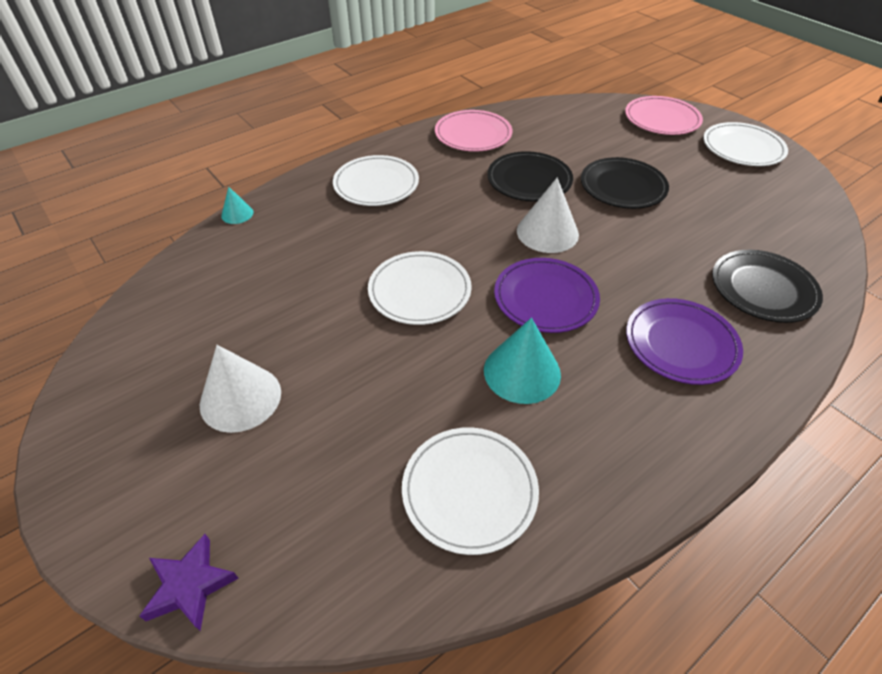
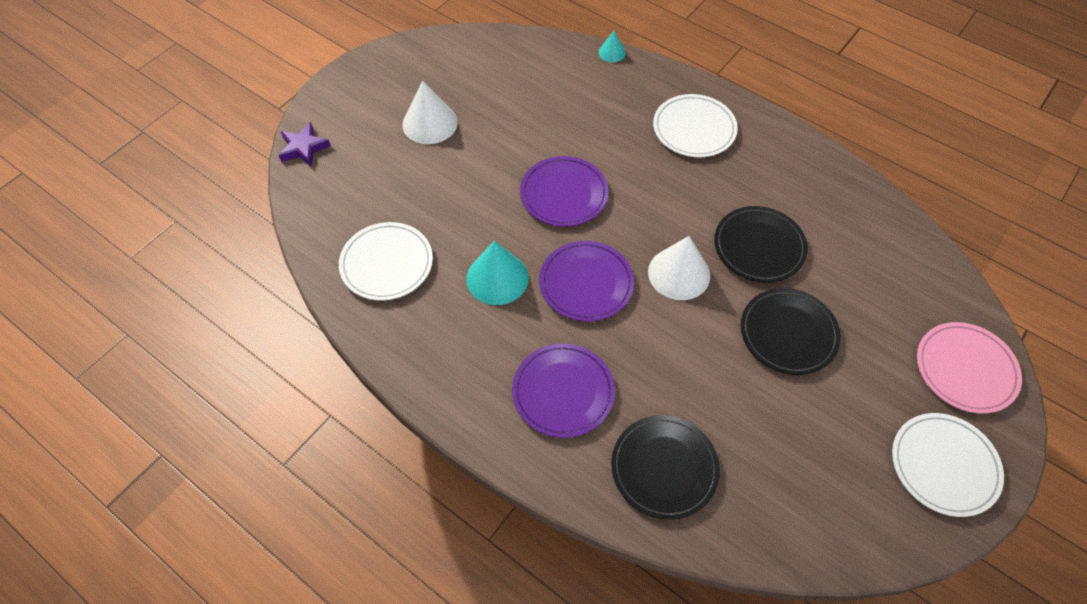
camera: 75 degrees right, 10 degrees up
(419, 291) = (564, 194): white plate -> purple plate
(473, 134) = (820, 184): pink plate -> none

